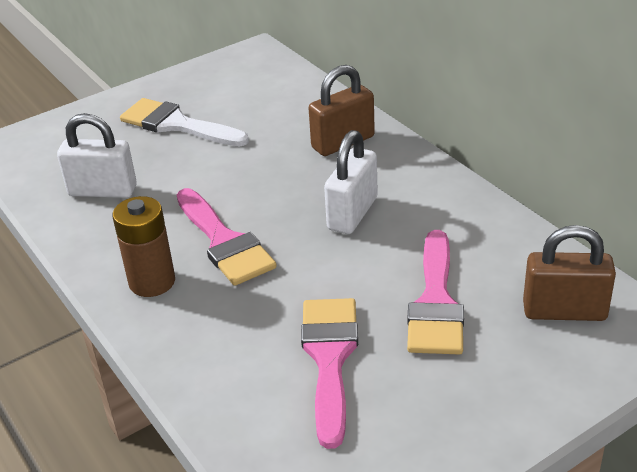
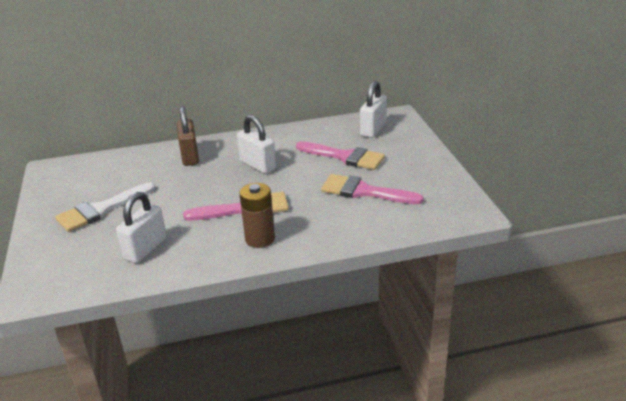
camera: 70 degrees left, 5 degrees down
(564, 311) = (373, 129): brown padlock -> white padlock

